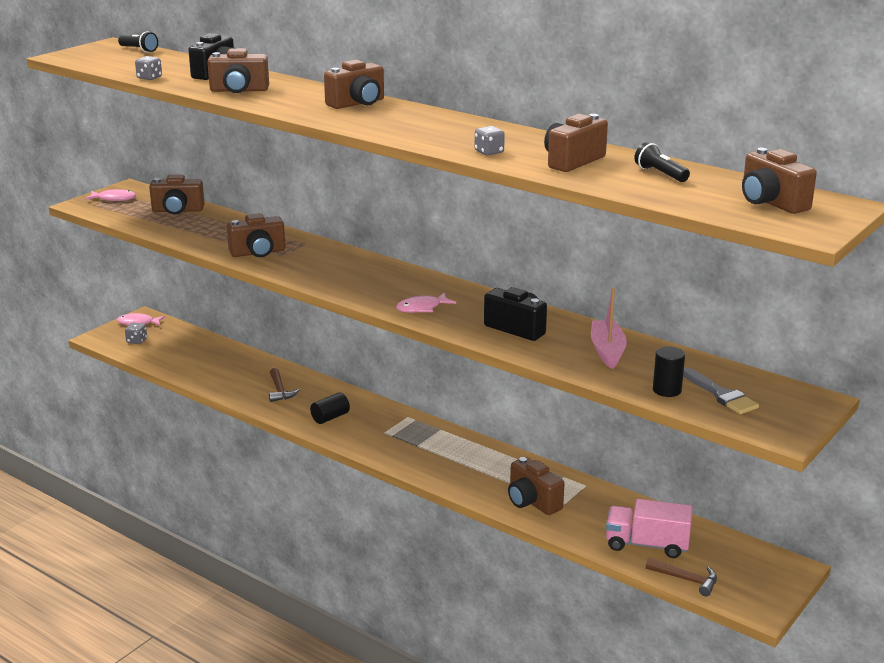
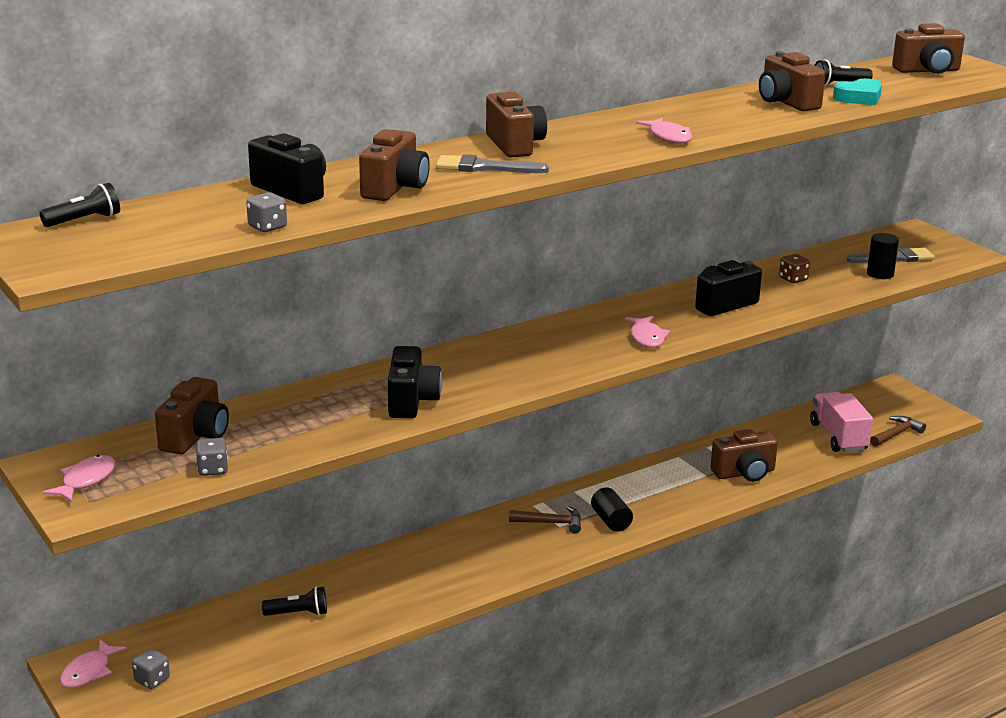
camera: 70 degrees left, 0 degrees up
(222, 365) = (298, 613): none -> black flashlight
(258, 253) = (411, 401): brown camera -> black camera
(280, 391) = (407, 579): brown hammer -> brown hammer (551, 523)
(300, 102) = (483, 167): none -> grey brush
(330, 417) = (502, 555): black cylinder -> black cylinder (611, 521)
(423, 136) = (668, 137): none -> pink fish
(489, 152) = (739, 123): grey dice -> grey dice (213, 469)
(607, 351) = (793, 279): pink boat -> brown dice
(624, 183) = (859, 98): none -> turquoise heart
(647, 544) = (838, 437): pink truck -> pink truck turned 135 degrees clockwise

